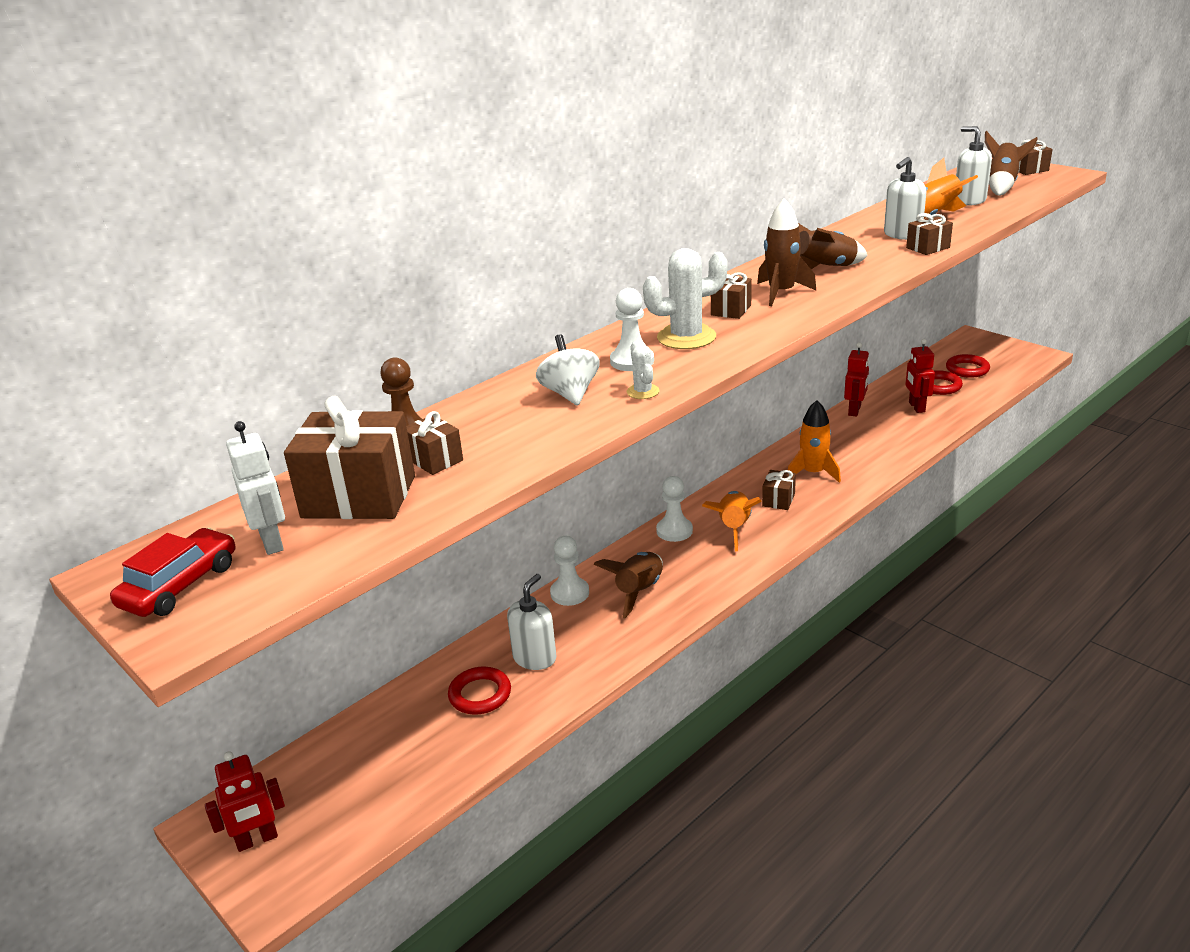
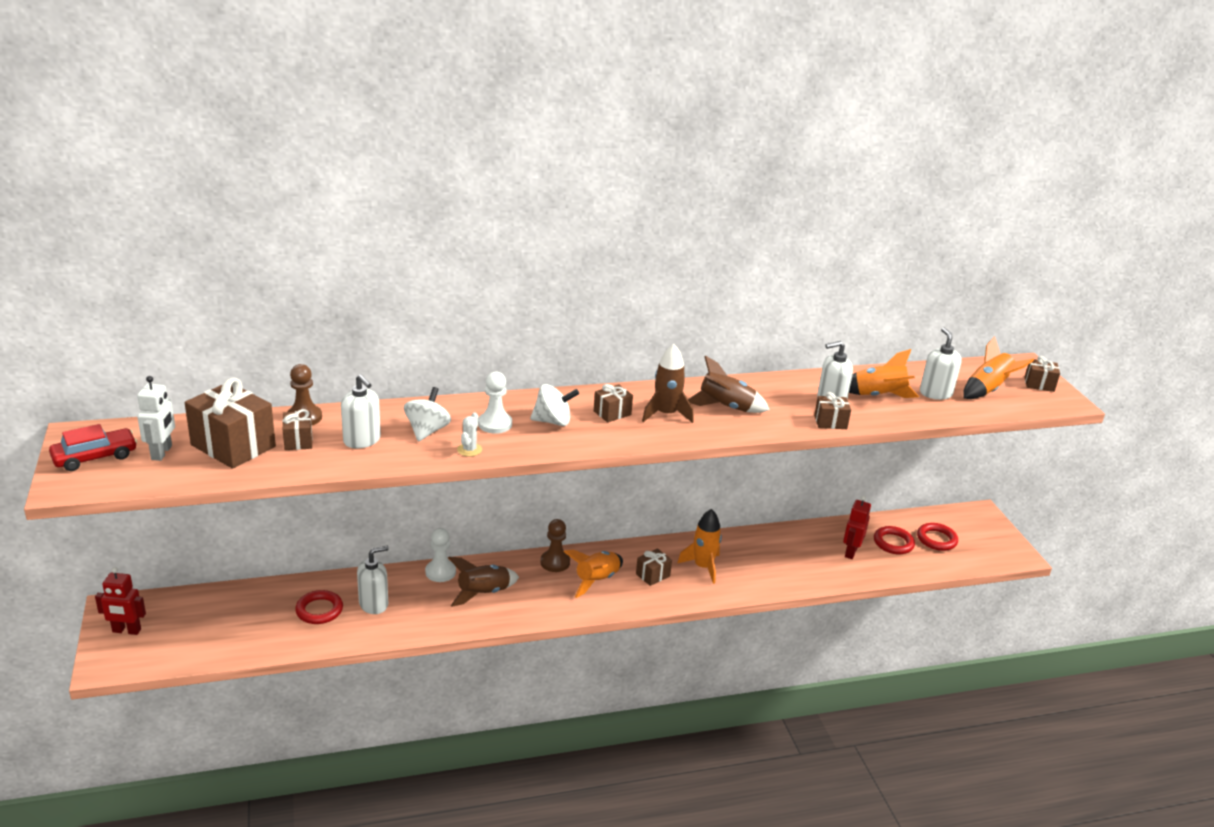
camera: 25 degrees right, 0 degrees up
(511, 430) = (362, 440): none -> white soap dispenser
(674, 531) = (555, 562): white pawn -> brown pawn
(686, 337) = (553, 421): white cactus -> white spinning top
(855, 410) = (798, 532): red robot -> none
(1002, 186) = (988, 390): brown rocket -> orange rocket

